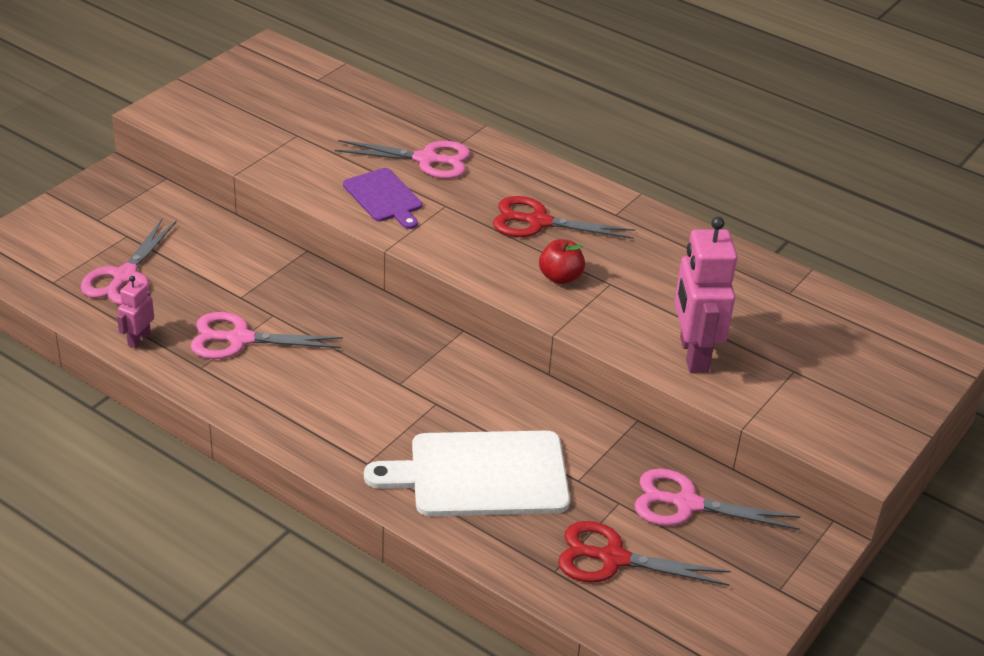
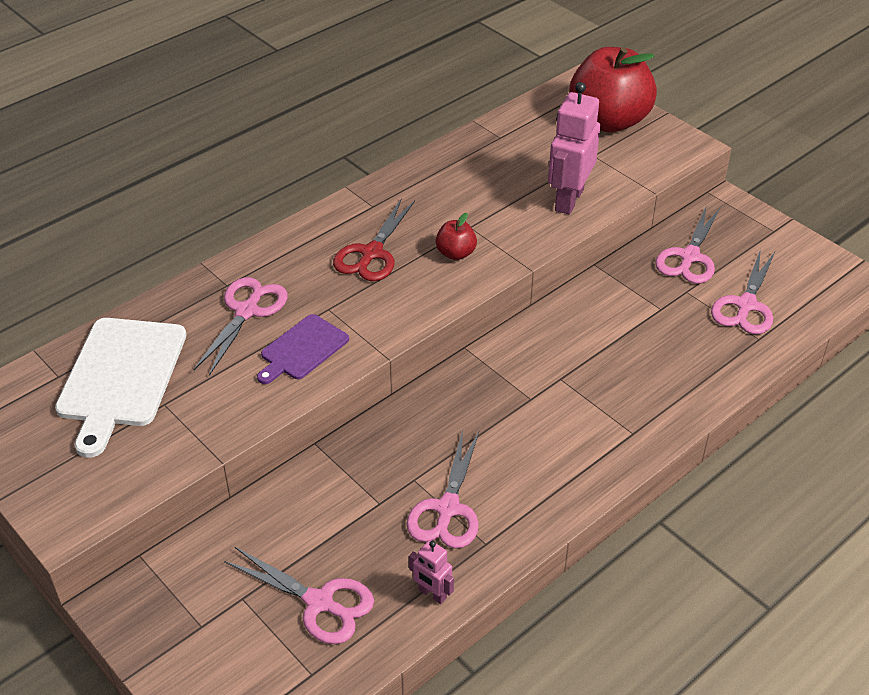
camera: 75 degrees left, 5 degrees up
(384, 197) = (302, 349): purple cutting board -> purple cutting board turned 150 degrees clockwise
(481, 475) = (652, 363): white cutting board -> white cutting board (121, 377)
(613, 558) = (746, 305): red scissors -> pink scissors
(693, 354) = (568, 200): pink robot -> pink robot turned 105 degrees clockwise
(876, 381) = (609, 121): none -> red apple

